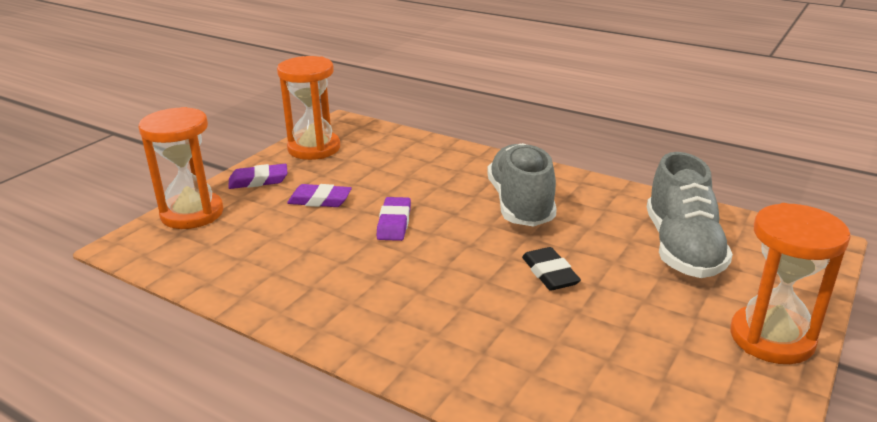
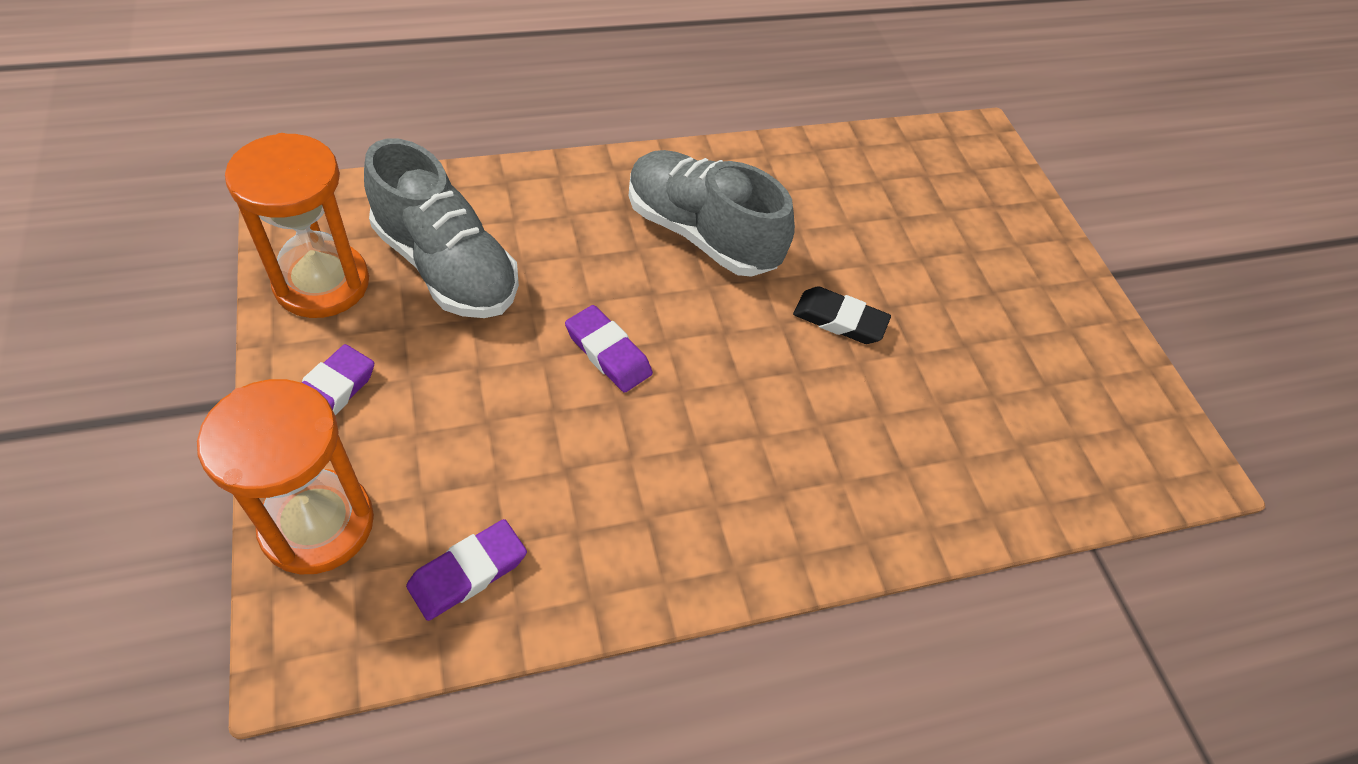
camera: 55 degrees left, 25 degrees up
(320, 200) = (467, 375): purple eraser -> purple eraser (468, 572)
(682, 248) = (900, 208): grey shoe -> grey shoe (446, 267)
(771, 338) = (1059, 279): orange hourglass -> none

